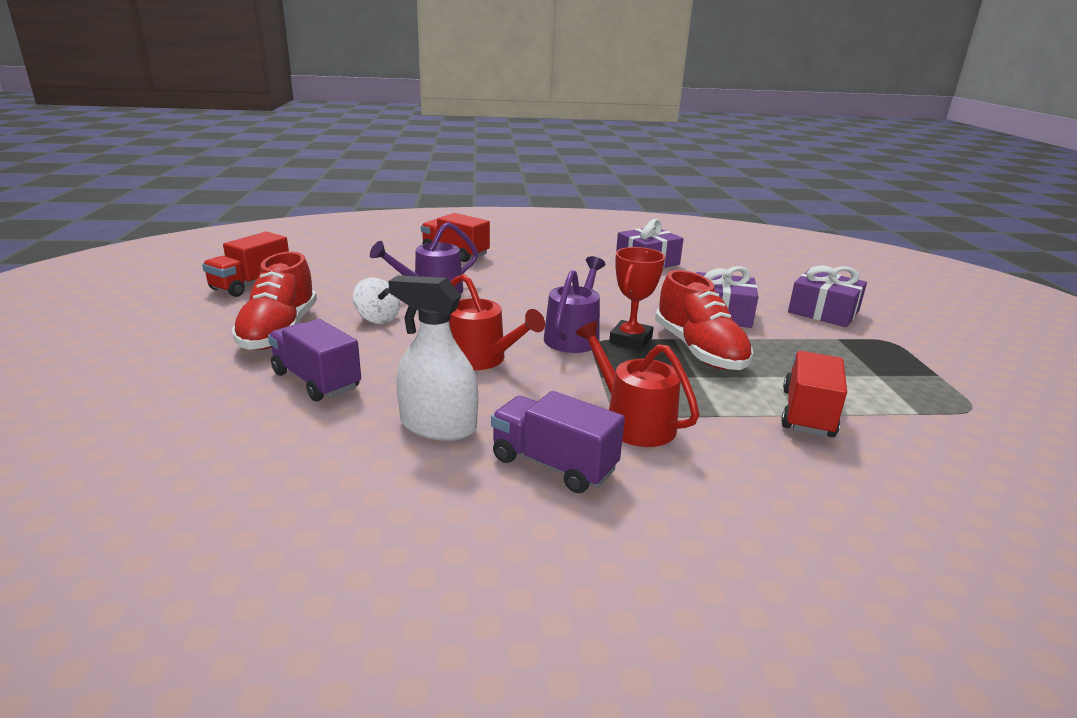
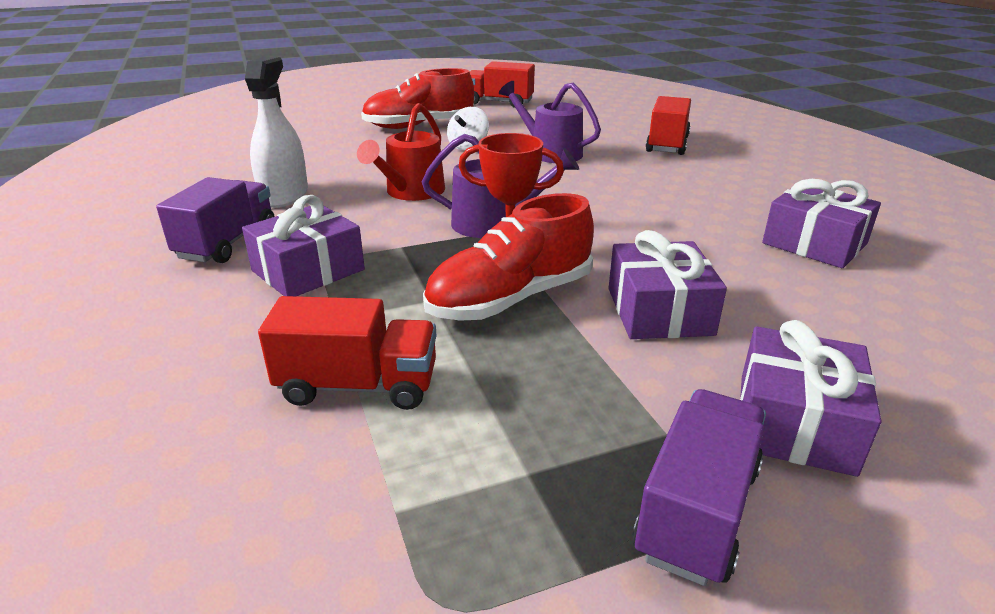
camera: 75 degrees right, 5 degrees up
(316, 381) = (344, 150): purple truck -> purple truck (697, 511)
(633, 422) = (308, 270): red watering can -> purple gift

